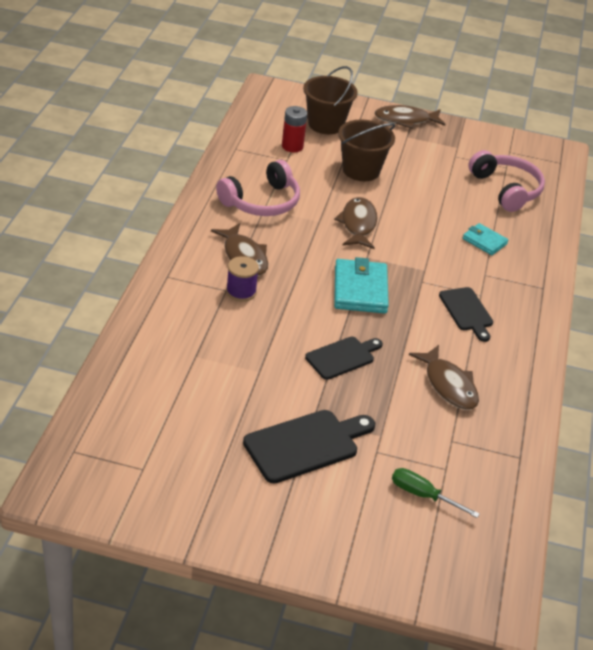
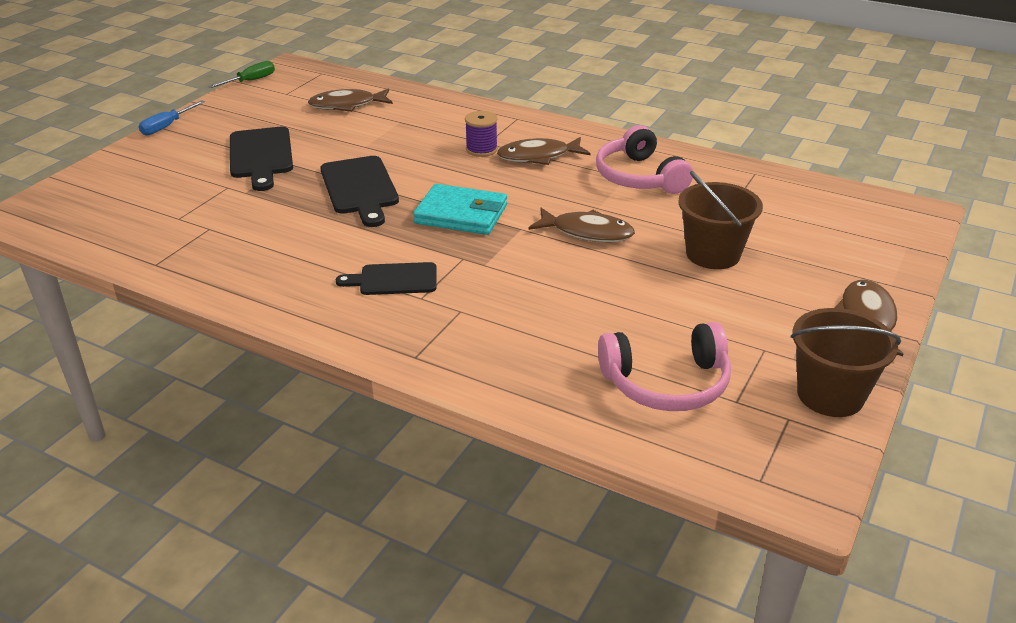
camera: 110 degrees right, 5 degrees down
(263, 555) = (166, 126): none -> blue screwdriver
(292, 146) = (766, 211): red battery -> none
(326, 124) = (832, 244): brown bucket -> brown bucket (830, 395)
(342, 357) = (360, 188): black cutting board -> black cutting board, size x1.52
(422, 495) = (159, 200): green screwdriver -> green screwdriver (251, 81)
(448, 385) = (283, 242): brown fish -> brown fish (347, 105)
(484, 241) = (533, 327): turquoise wallet -> none

